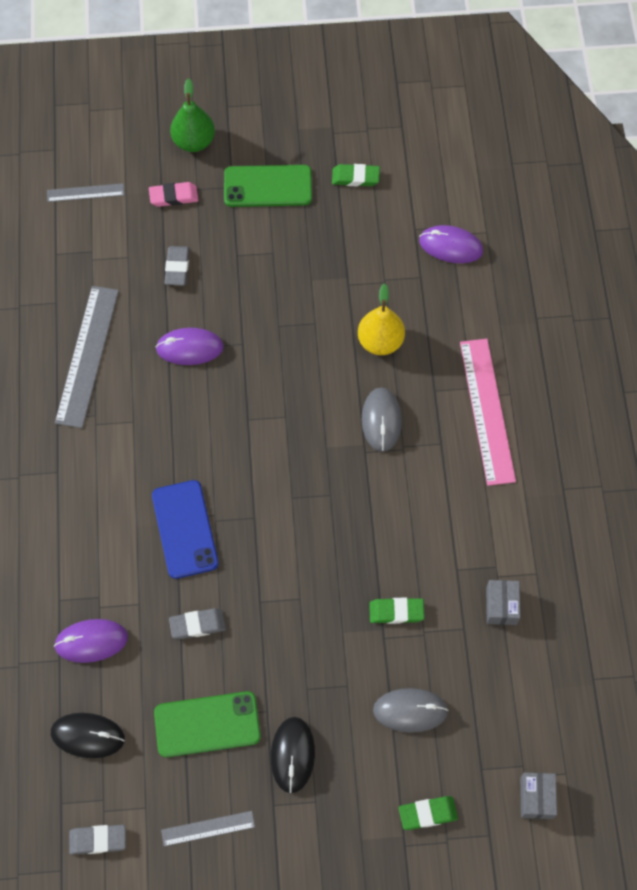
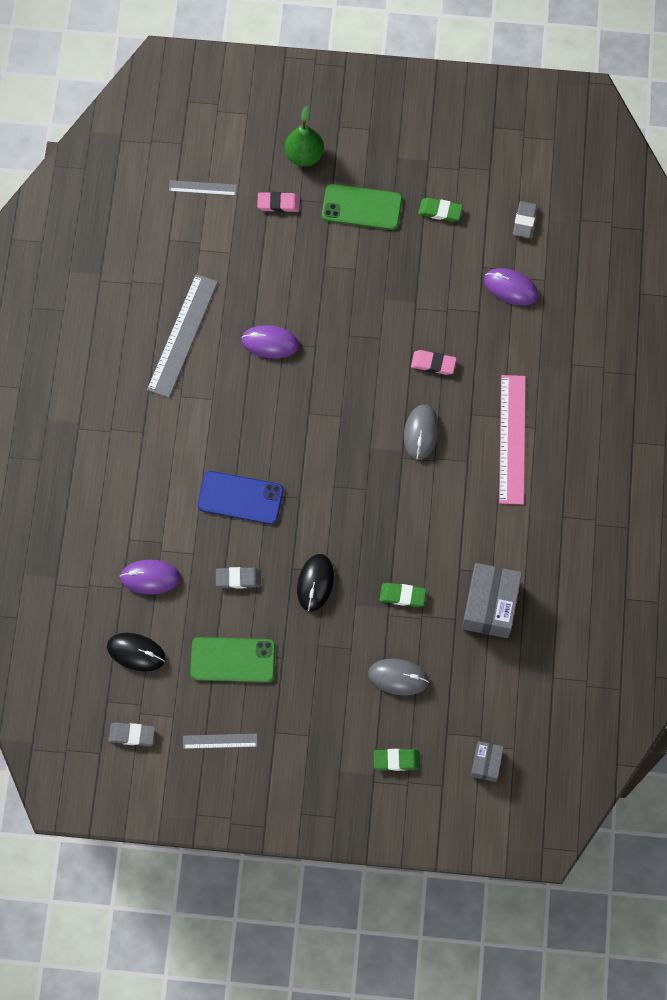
camera: 10 degrees right, 5 degrees up
(177, 267) = (271, 269): grey eraser -> grey eraser (524, 221)
(184, 529) = (240, 498): blue phone -> blue phone turned 75 degrees counterclockwise
(292, 755) = (297, 696): black mouse -> black mouse (315, 583)
(380, 342) = (433, 364): yellow pear -> pink eraser
(501, 606) = (490, 605): grey box -> grey box, size x1.86

